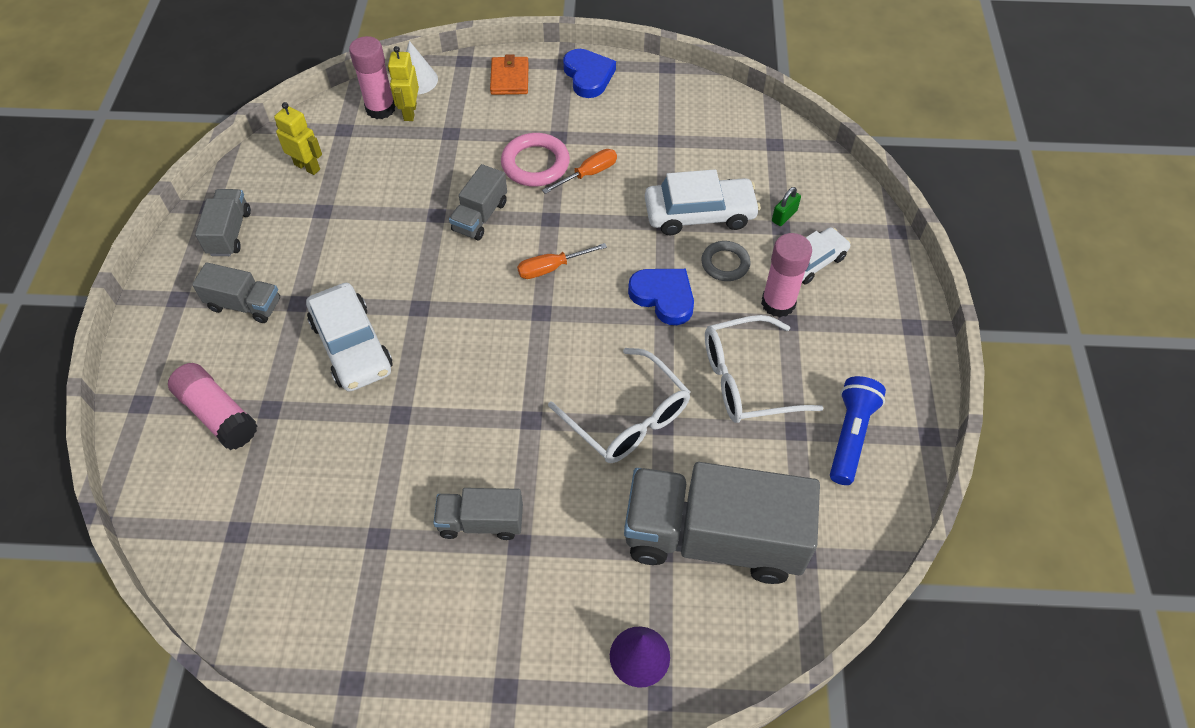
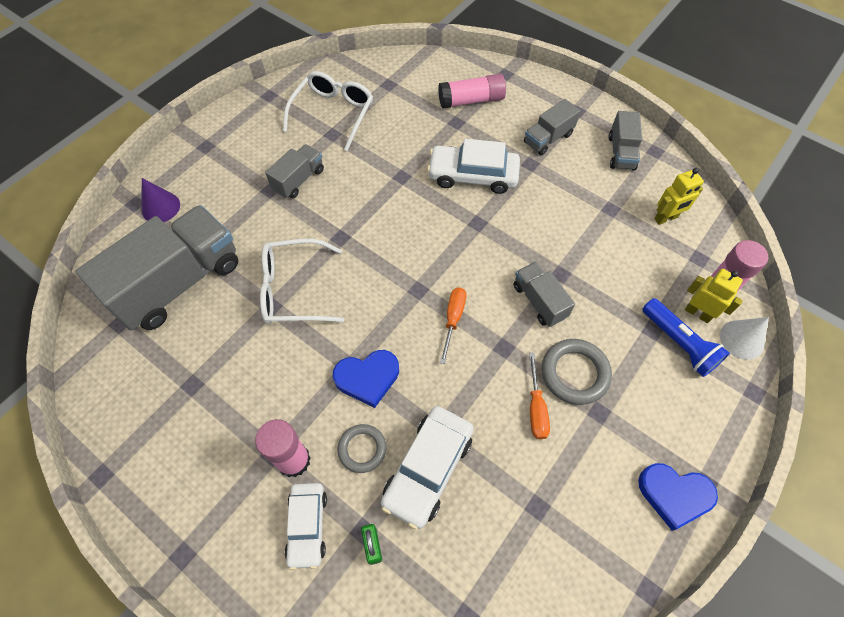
camera: 125 degrees right, 5 degrees up
(229, 233) = (621, 152): grey truck -> grey truck turned 60 degrees clockwise
(509, 78) = (706, 418): orange wallet -> none
(535, 164) = (574, 373): pink ring -> grey ring
(746, 380) = (254, 383): white glasses -> white glasses (333, 113)
(850, 436) = (154, 418): blue flashlight -> blue flashlight (679, 343)

